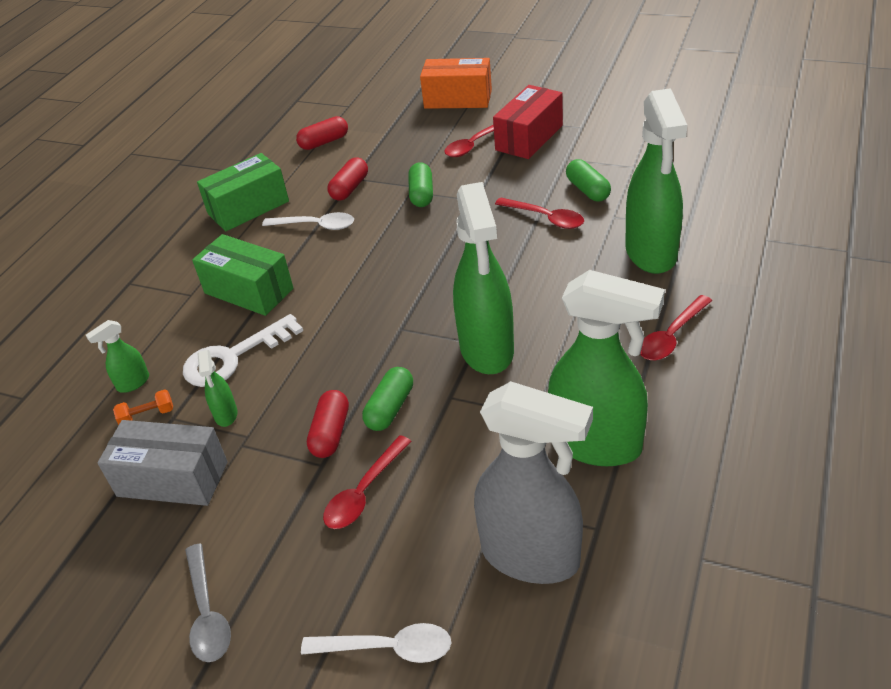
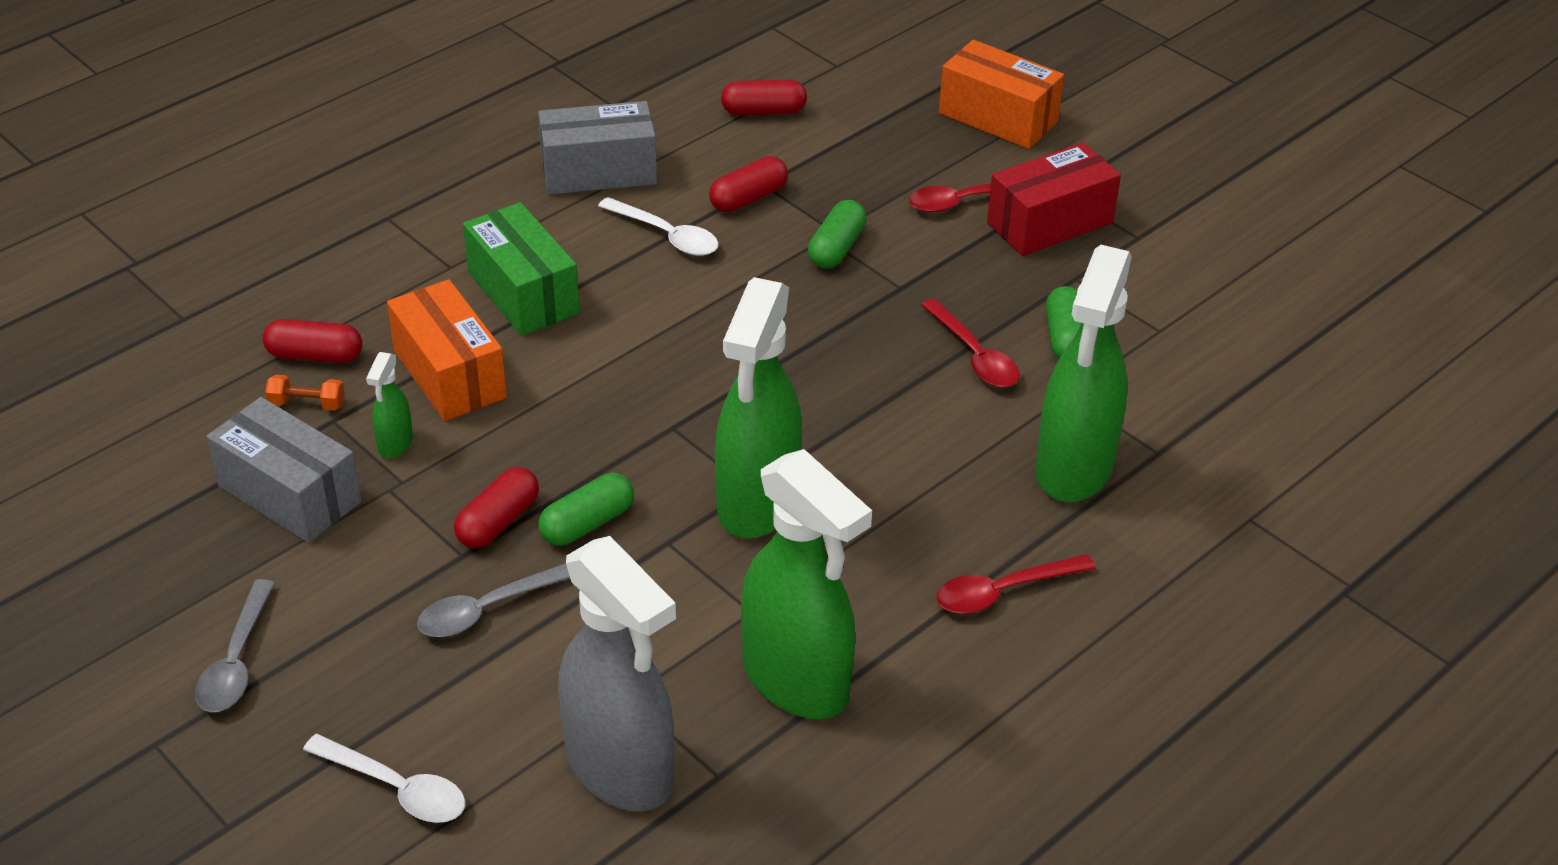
camera: 20 degrees right, 0 degrees up
(133, 383) = (315, 355): green spray bottle -> red capsule
(234, 357) = (450, 374): white key -> orange box
(248, 208) = (599, 172): green box -> grey box
(364, 492) = (488, 609): red spoon -> grey spoon

